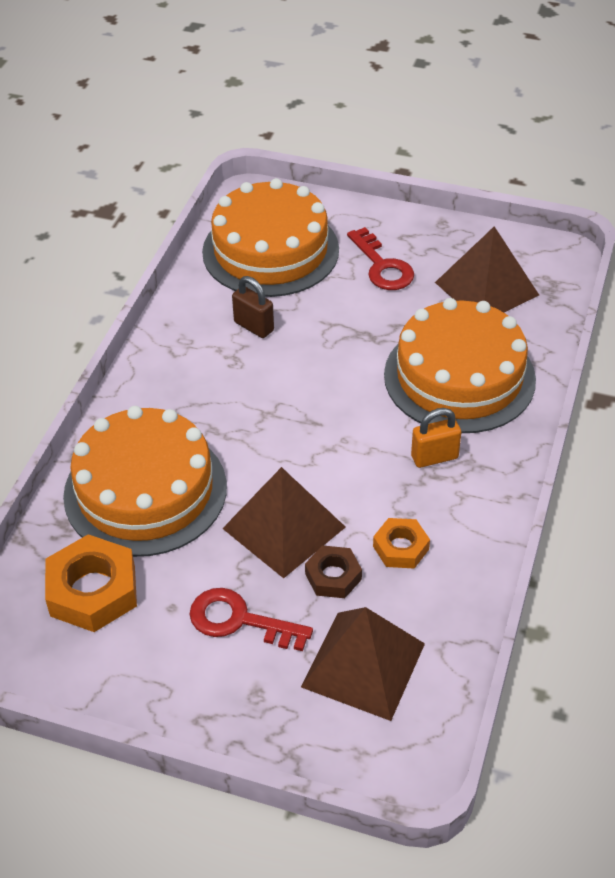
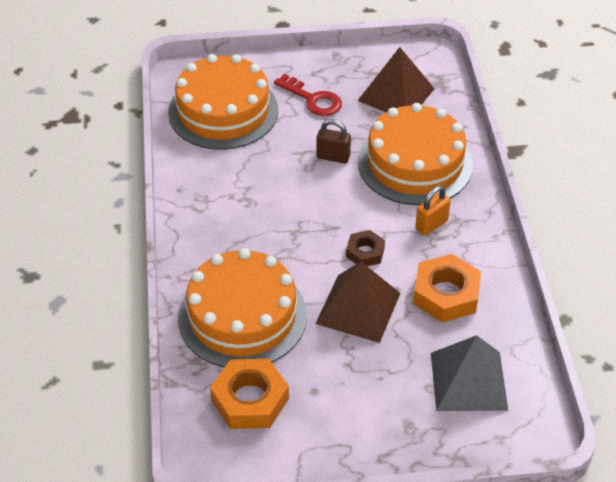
camera: 25 degrees left, 0 degrees up
(239, 620) = (367, 382): red key -> none
(254, 326) = (246, 171): brown padlock -> brown padlock (333, 157)
(333, 576) = (412, 329): brown nut -> brown nut (365, 252)
(363, 665) = (468, 381): brown pyramid -> grey pyramid
(400, 548) = (446, 294): orange nut -> orange nut, size x1.72

